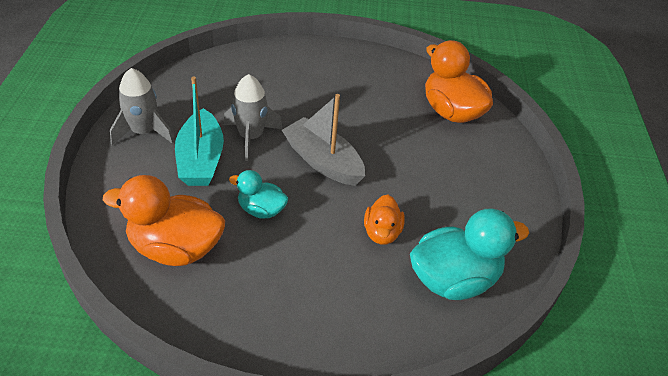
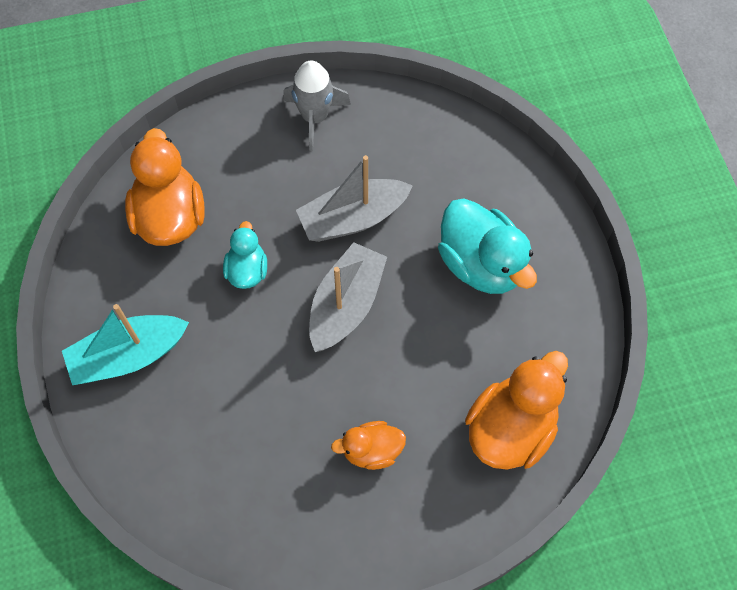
camera: 75 degrees right, 20 degrees up
(201, 160) = (296, 186): turquoise boat -> turquoise boat (128, 356)
(251, 137) = (353, 218): grey rocket -> grey boat
(382, 233) = (260, 399): orange duck -> orange duck (372, 451)
(453, 280) = (219, 490): turquoise duck -> turquoise duck (481, 264)

